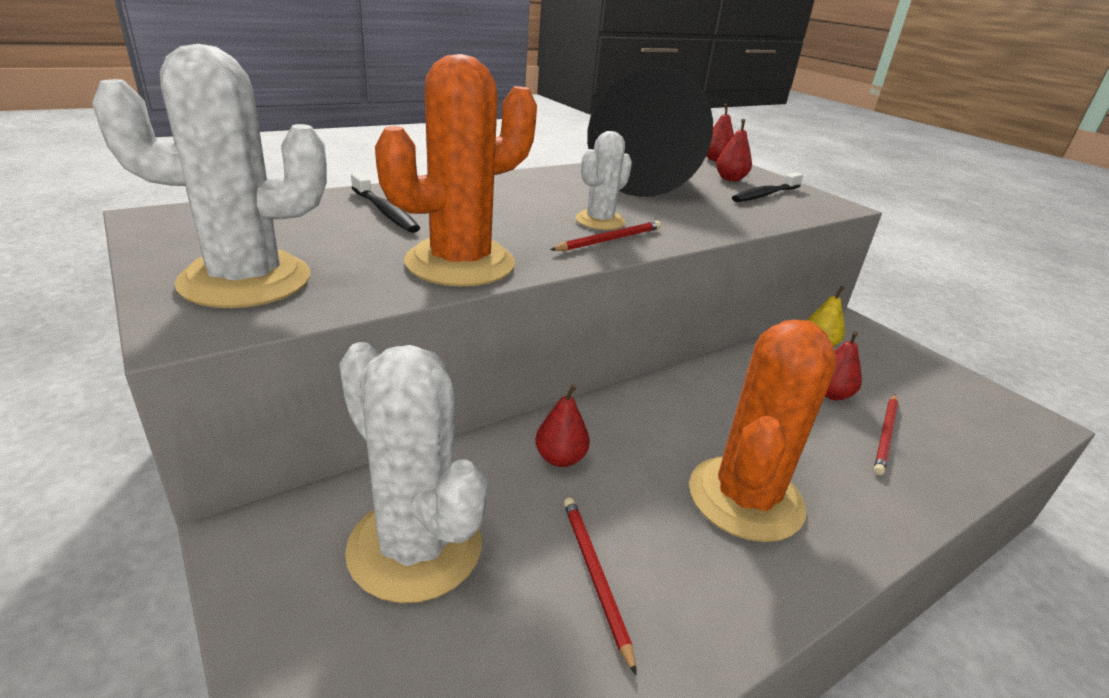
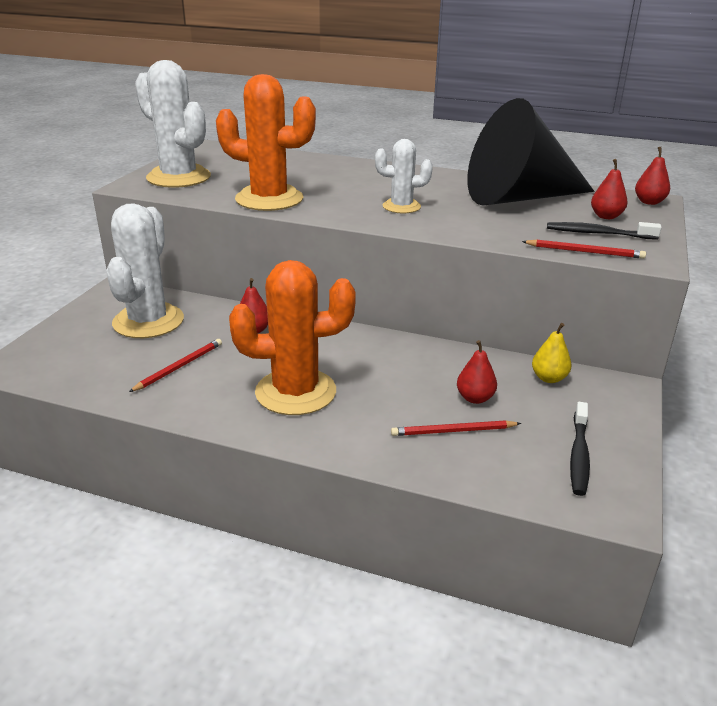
camera: 55 degrees right, 0 degrees up
(385, 212) = (299, 168): black toothbrush -> black toothbrush (579, 455)
(610, 240) = (376, 216): red pencil -> red pencil (585, 252)

